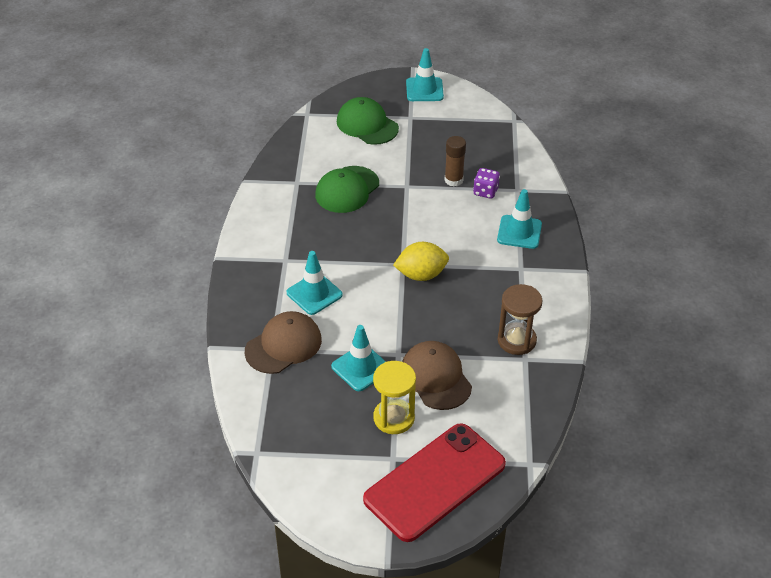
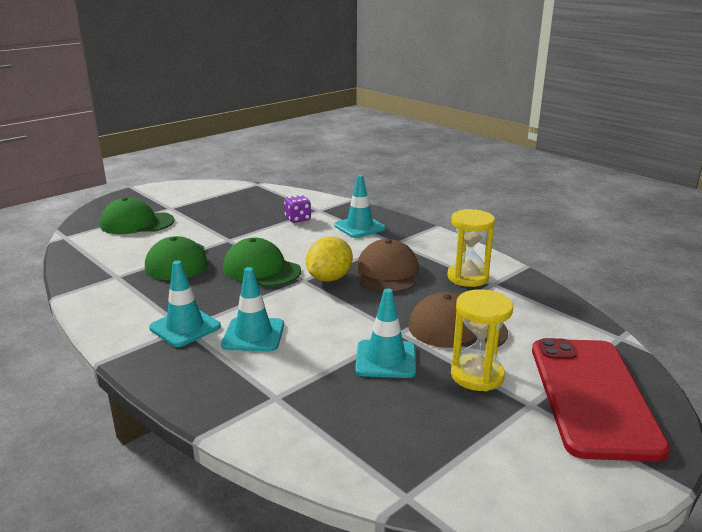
camera: 45 degrees left, 20 degrees down
(283, 345) = (283, 387): brown cap -> brown cap (387, 273)
(389, 235) = (261, 269): none -> green cap
(424, 90) = (160, 192): turquoise traffic cone -> turquoise traffic cone (185, 327)
(453, 180) = (262, 223): brown glue stick -> none
(516, 340) = (467, 277): brown hourglass -> yellow hourglass

